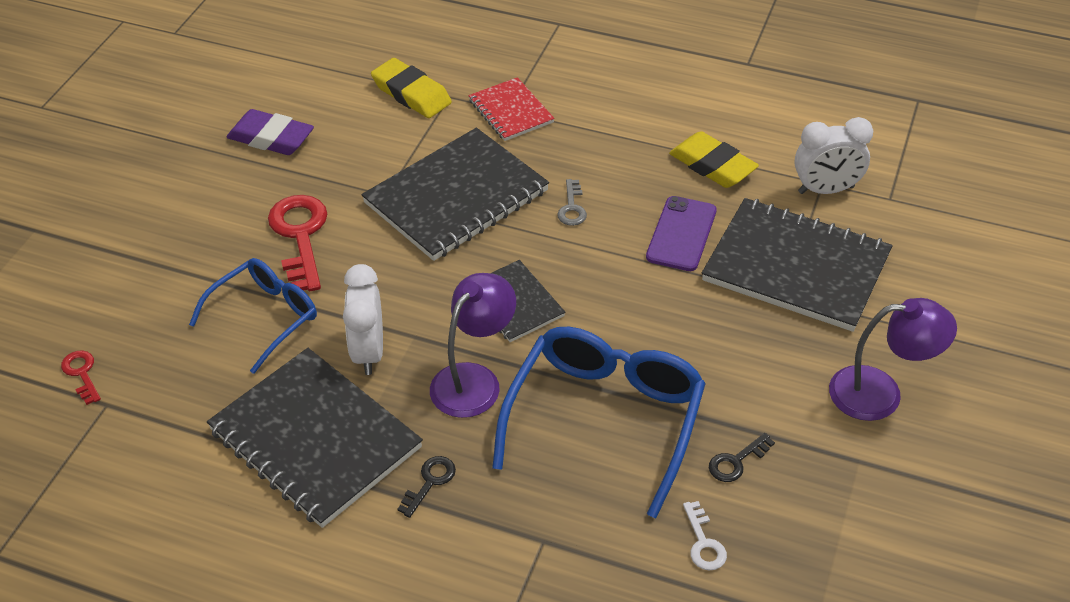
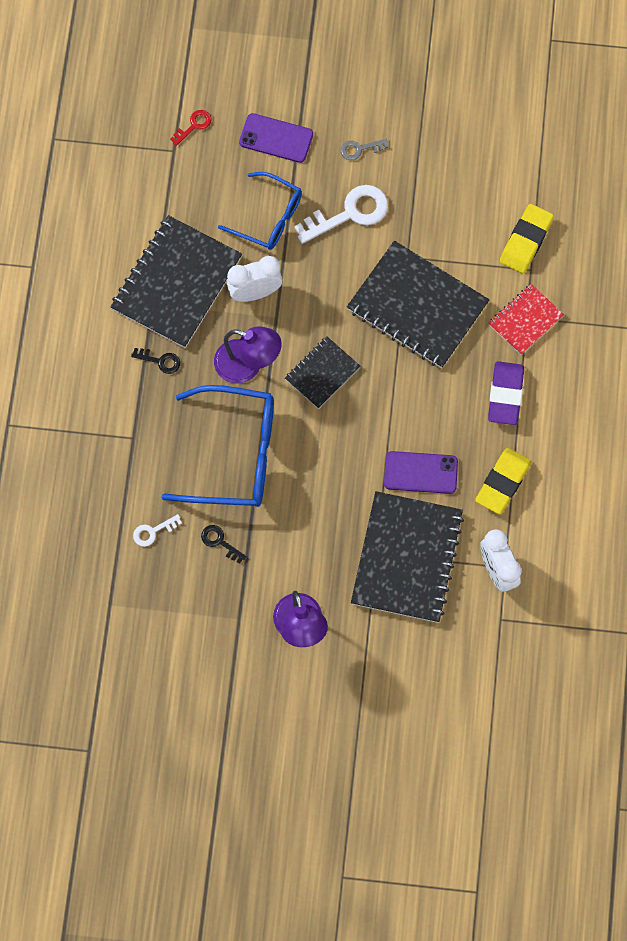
camera: 75 degrees right, 25 degrees up
(154, 289) = (276, 138): none -> purple phone
(271, 138) = (446, 157): purple eraser -> purple eraser (505, 395)
(300, 236) = (349, 213): red key -> white key
(572, 208) = (428, 390): grey key -> grey key (359, 149)

